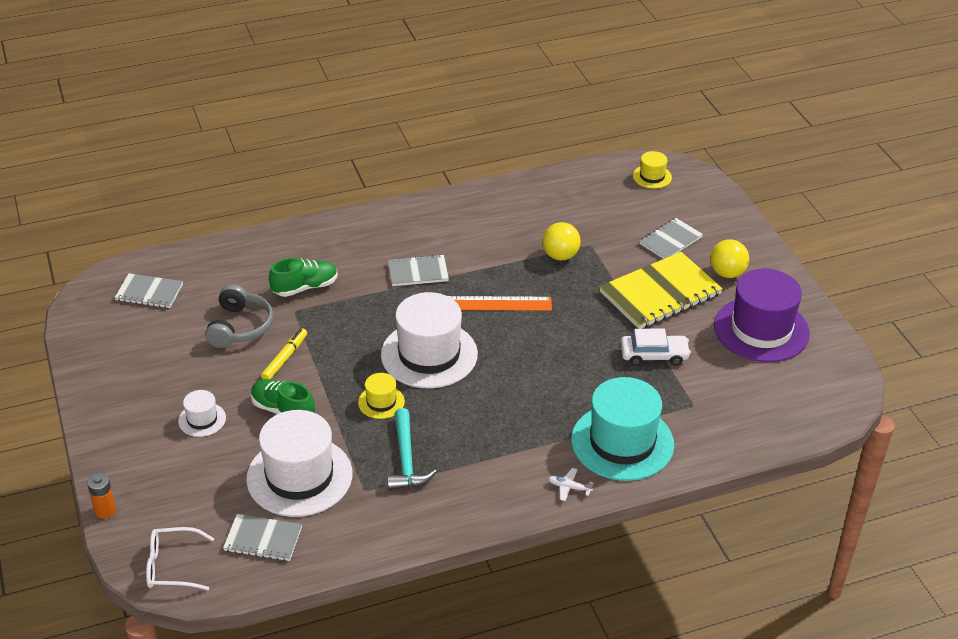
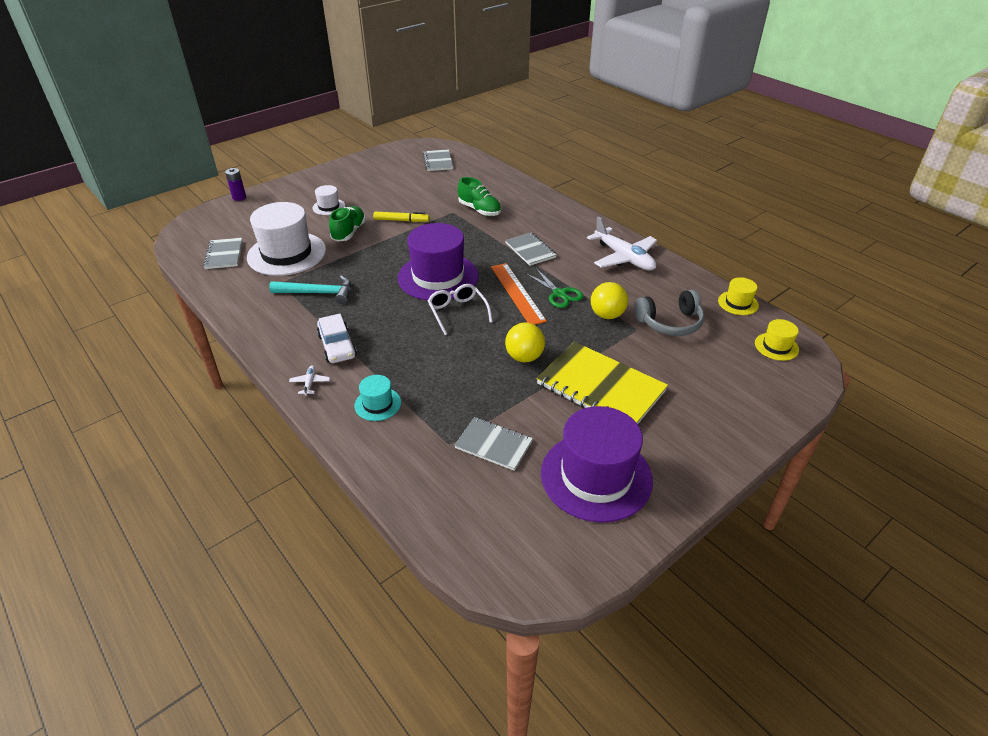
camera: 70 degrees right, 0 degrees up
(105, 511) = (239, 197): orange battery -> purple battery
(172, 566) = (196, 229): white glasses -> white glasses (457, 312)
(240, 327) = (424, 197): grey headphones -> grey headphones (670, 323)
(381, 402) = (374, 268): yellow hat -> yellow hat (738, 303)
(406, 459) = (317, 293): turquoise hammer -> turquoise hammer turned 150 degrees counterclockwise
(429, 354) = (438, 277): white hat -> purple hat
(471, 213) = (624, 258): none -> white plane
(509, 275) = (559, 294): none -> green scissors
(622, 442) = (377, 404): turquoise hat -> turquoise hat, size x0.46
(654, 355) = (507, 401): white car -> white car (337, 346)
(670, 241) = (687, 379): grey notebook -> grey notebook (493, 445)
(727, 273) = (669, 431): yellow ball -> yellow ball (524, 357)

